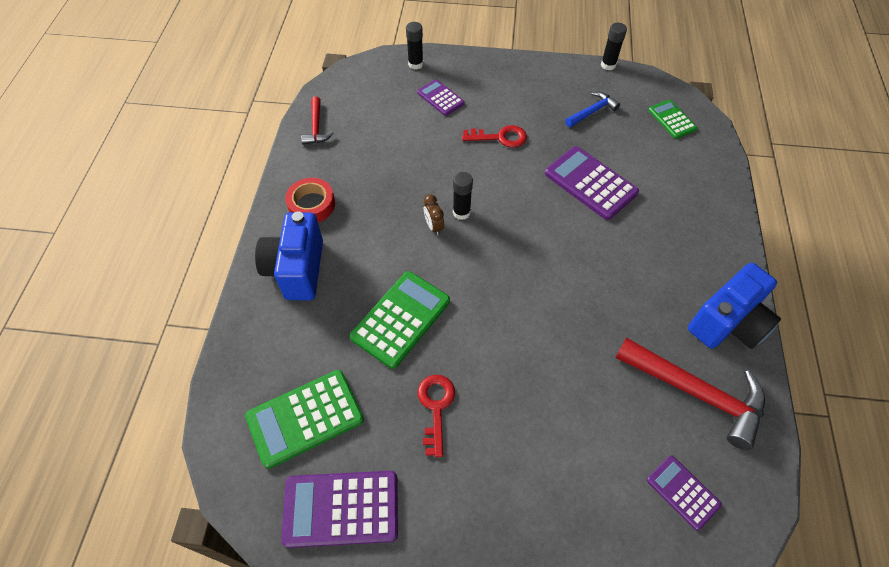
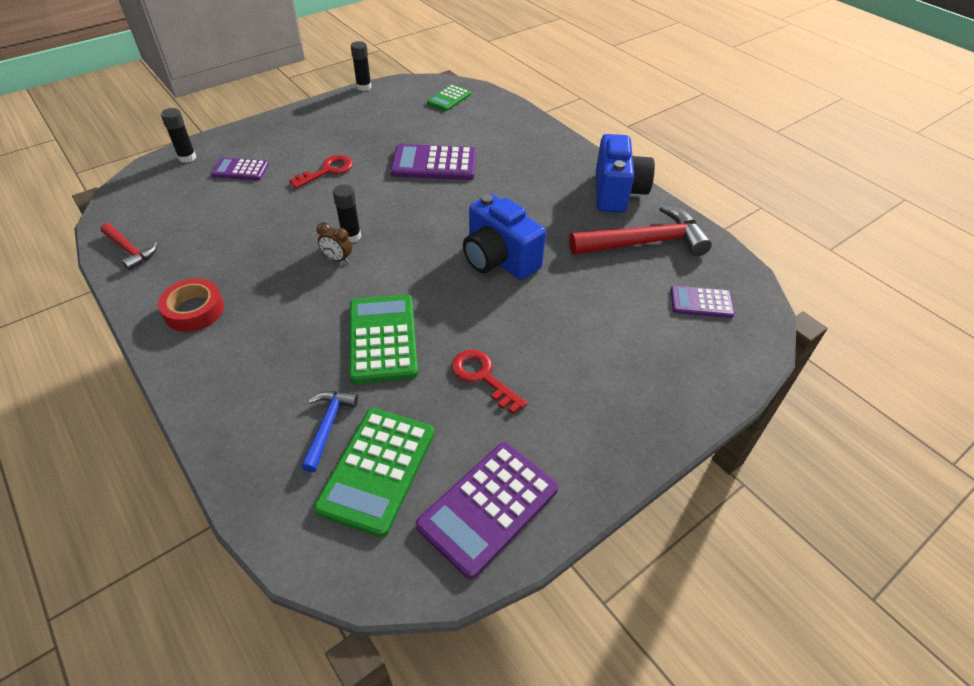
camera: 45 degrees left, 10 degrees down
(296, 269) = (236, 367): blue camera -> blue camera (499, 260)
(592, 111) = (384, 120): blue hammer -> blue hammer (327, 426)
(672, 119) = (449, 98): green calculator -> green calculator turned 75 degrees counterclockwise

